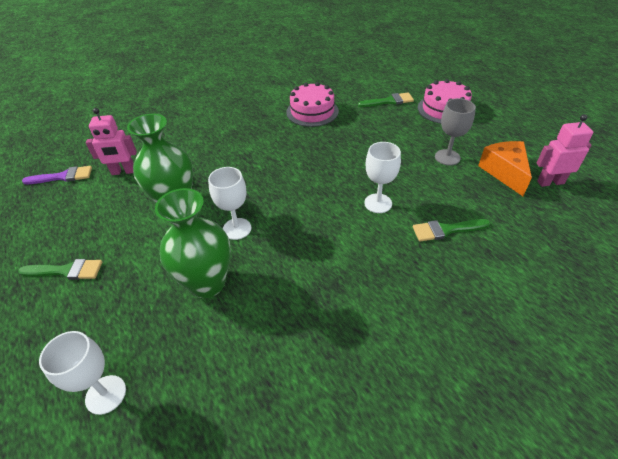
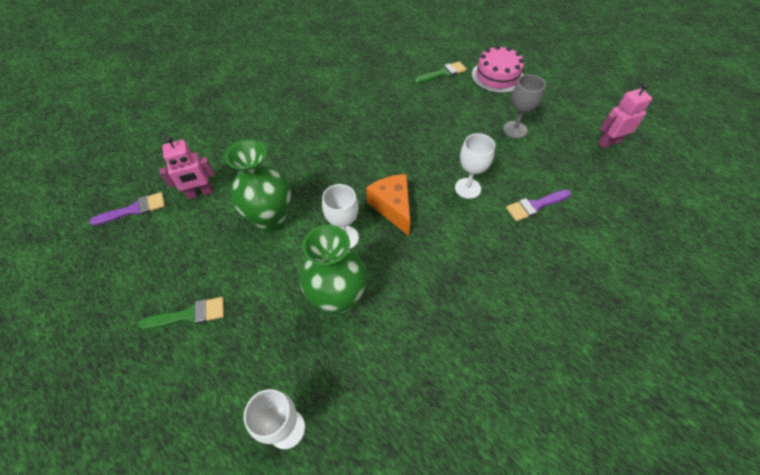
camera: 15 degrees left, 10 degrees up
(312, 111) = (371, 95): pink cake -> none
(446, 230) = (535, 205): green brush -> purple brush
(504, 172) = (568, 138): orange cheese -> orange cheese (393, 207)

